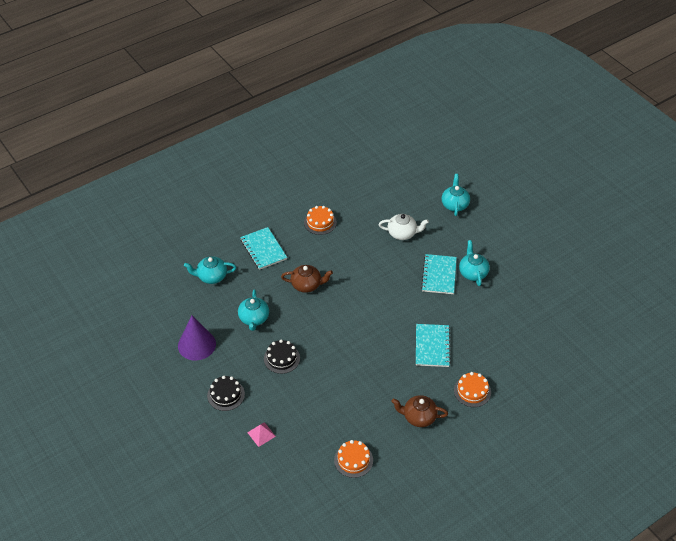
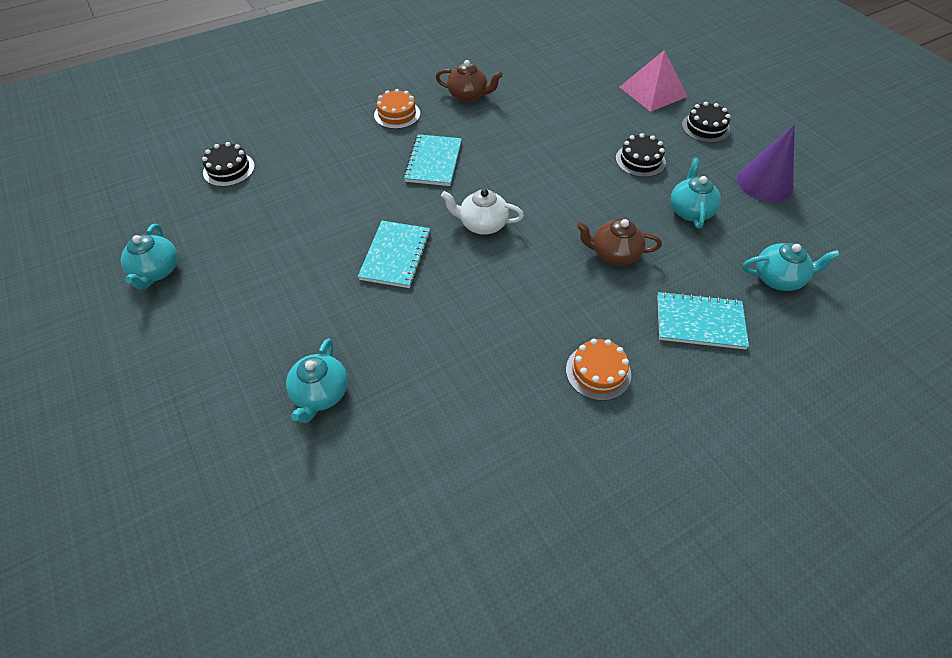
camera: 175 degrees left, 5 degrees up
(261, 434) = (653, 91): pink pyramid -> pink pyramid, size x2.01
(263, 249) = (700, 322): turquoise notebook -> turquoise notebook turned 60 degrees counterclockwise
(353, 460) = (547, 67): orange cake -> none
(402, 233) = (440, 336): white teapot -> white teapot (482, 224)
(473, 273) = (339, 255): turquoise teapot -> turquoise teapot (157, 271)
(575, 329) = (229, 169): none -> black cake

